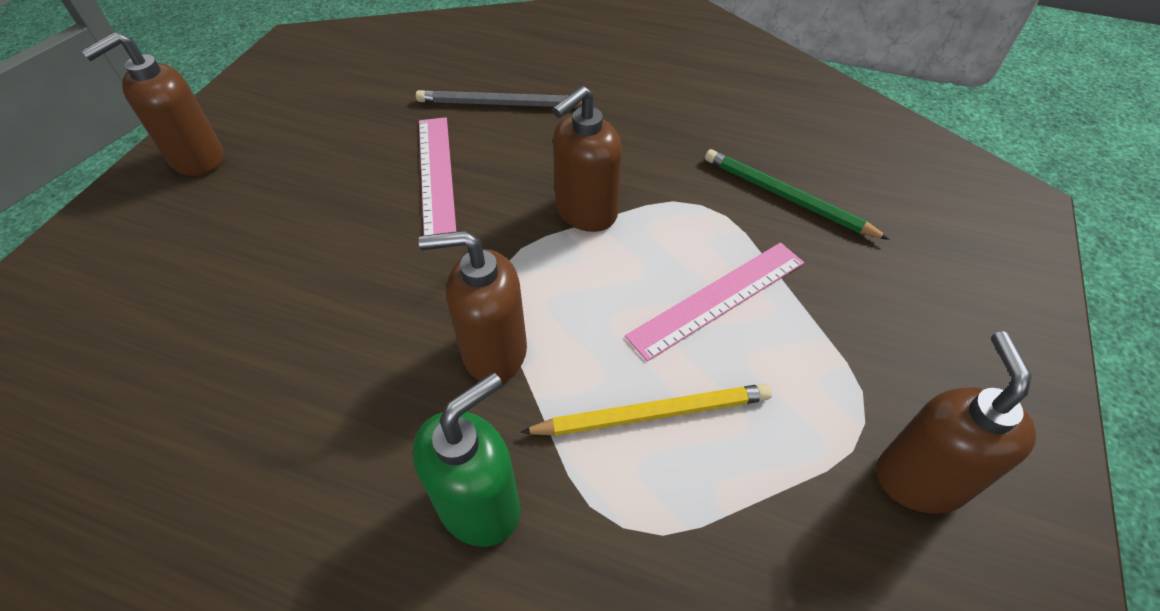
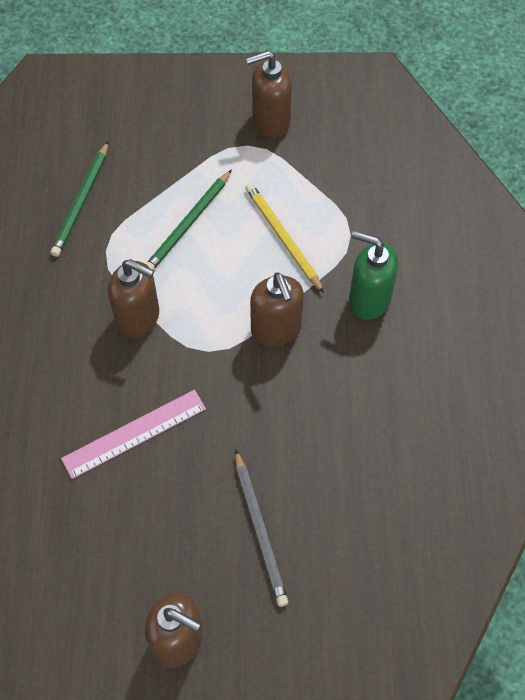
camera: 110 degrees left, 10 degrees up
(499, 104) = (28, 425): grey pencil -> grey pencil (260, 530)
(718, 299) = (188, 224): pink ruler -> green pencil

